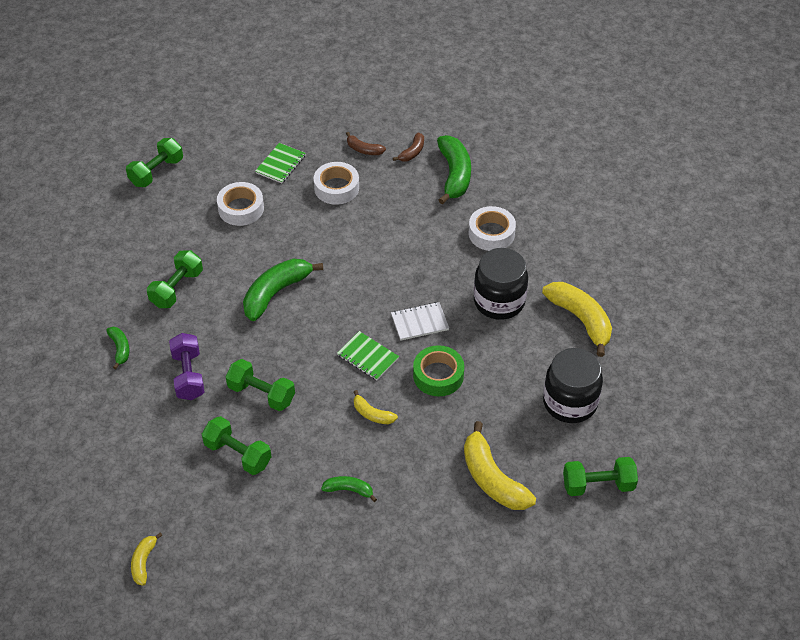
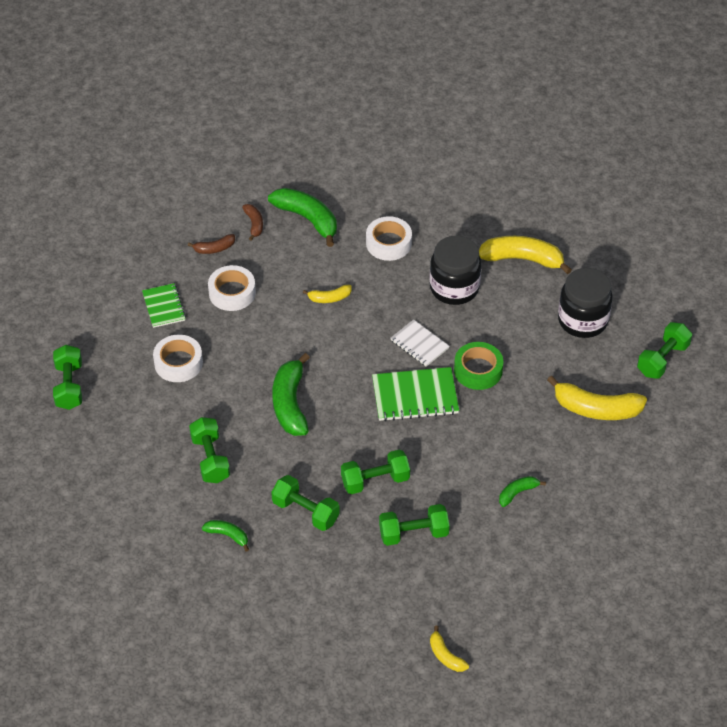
camera: 45 degrees left, 0 degrees up
(188, 375) = (305, 511): purple dumbbell -> green dumbbell
(368, 357) = (415, 396): green notebook -> green notebook, size x1.59
(372, 414) = (468, 431): yellow banana -> yellow banana (329, 298)
(419, 322) = (419, 344): white notebook -> white notebook turned 75 degrees counterclockwise

